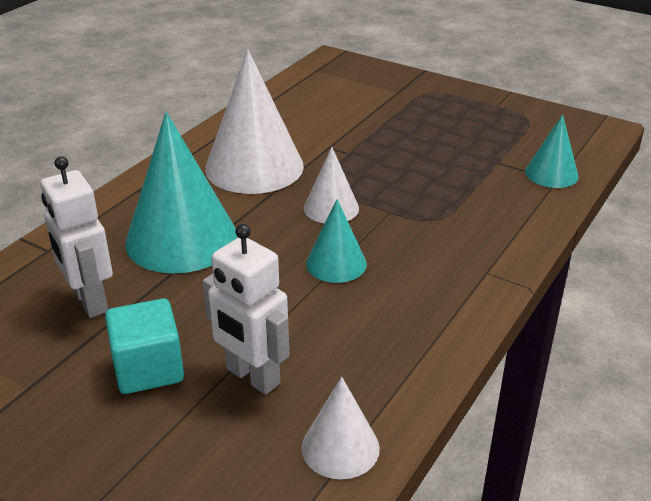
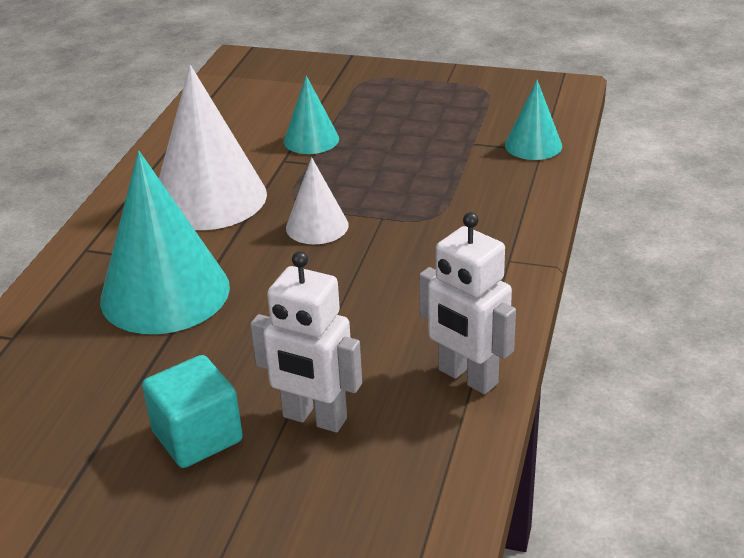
camera: 15 degrees left, 0 degrees up
(90, 301) = (93, 382): white robot -> white robot (467, 377)
(336, 263) = (349, 284): turquoise cone -> turquoise cone (311, 140)
(340, 447) = (437, 464): white cone -> none

